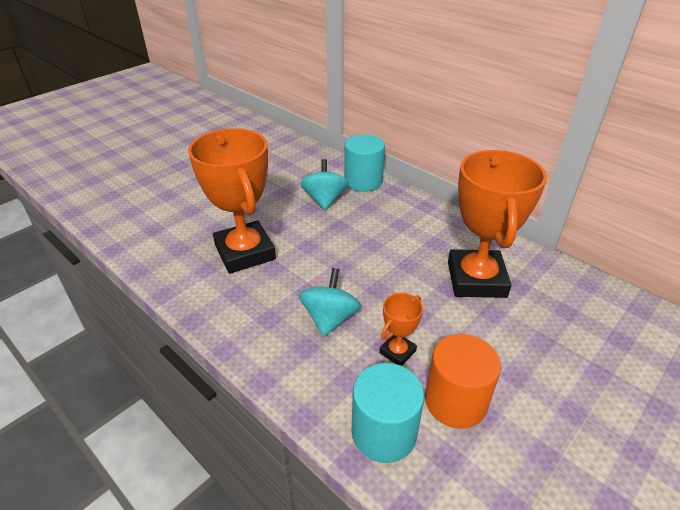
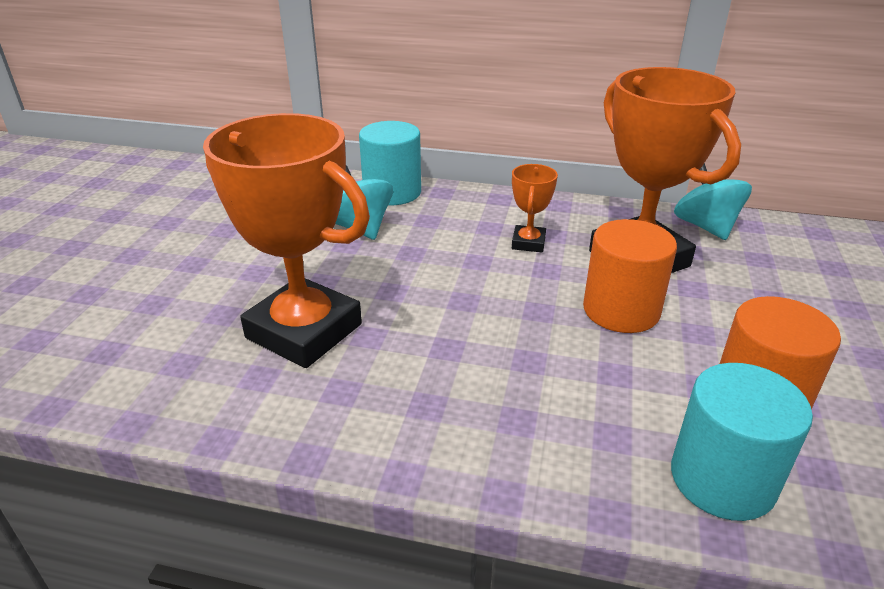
camera: 30 degrees left, 5 degrees down
(330, 318) = (513, 369): turquoise spinning top -> turquoise spinning top (705, 227)
(397, 352) = (637, 374): orange trophy -> orange trophy (528, 243)
(428, 309) = (621, 310): none -> orange cylinder

